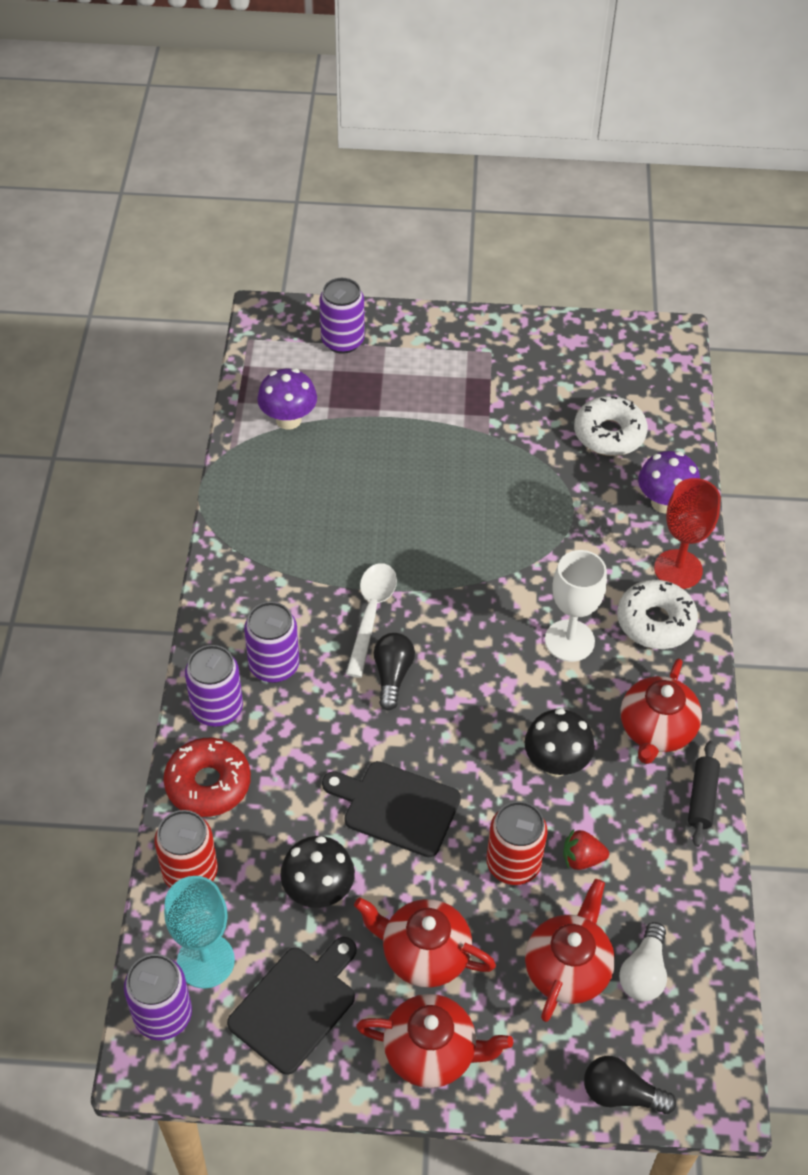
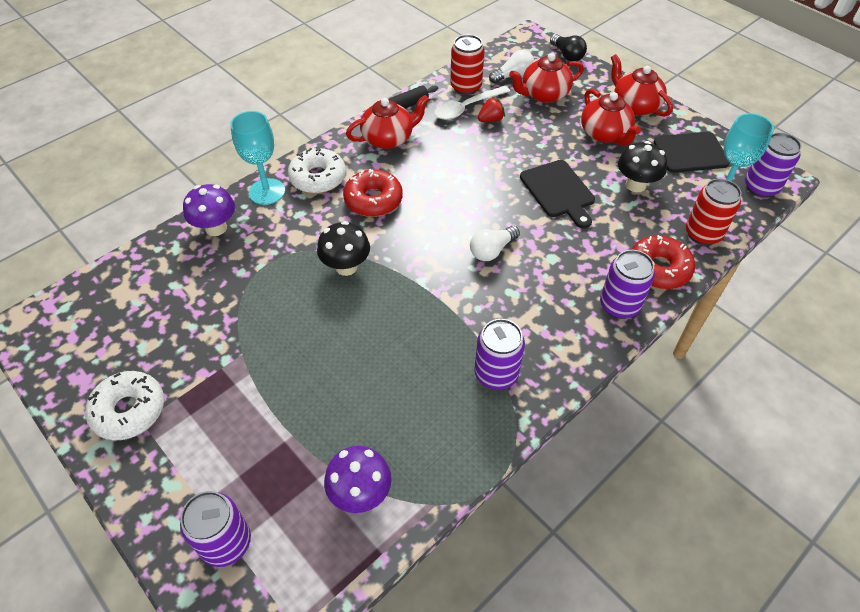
camera: 135 degrees left, 0 degrees up
(274, 666) = (559, 305): purple can -> purple can (496, 374)
(371, 614) = (466, 292): white spoon -> white spoon (466, 108)
(392, 675) = (492, 250): black light bulb -> white light bulb
(513, 864) = (525, 137): red can -> red can (466, 87)
(556, 763) = (455, 157): black mushroom -> black mushroom (346, 267)
(569, 641) = (373, 200): white goblet -> red donut
(582, 859) = (490, 120): red strawberry -> red strawberry turned 75 degrees counterclockwise
(609, 434) = (175, 291): white donut -> white donut (129, 410)
(678, 569) = (267, 191): red goblet -> turquoise goblet

